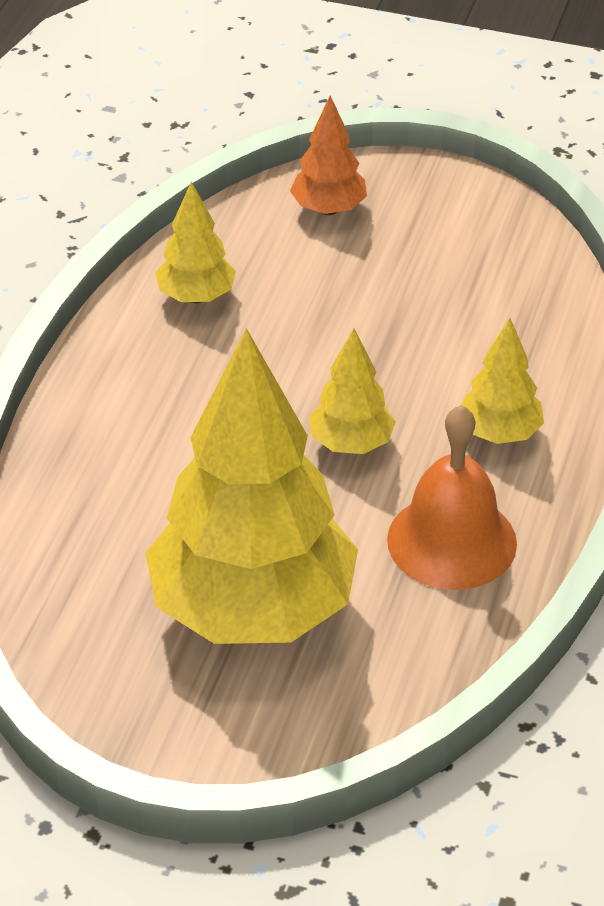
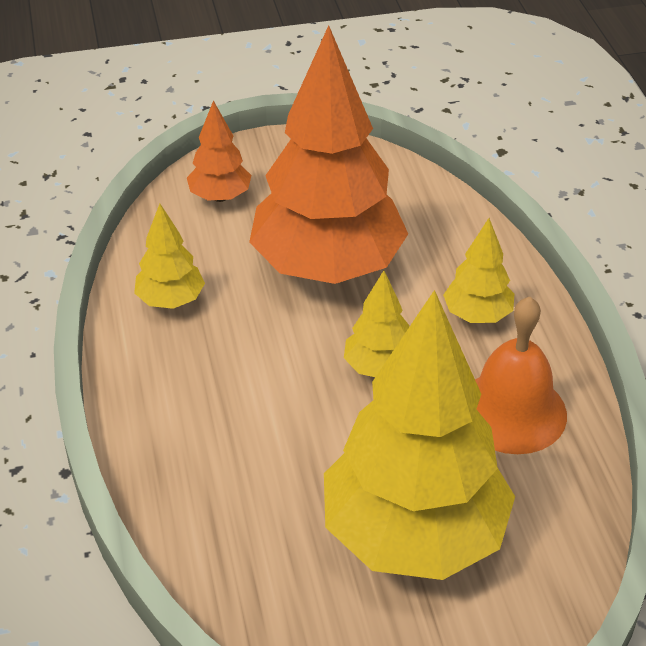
camera: 30 degrees left, 0 degrees up
(381, 324) = (327, 267): none -> orange tree

